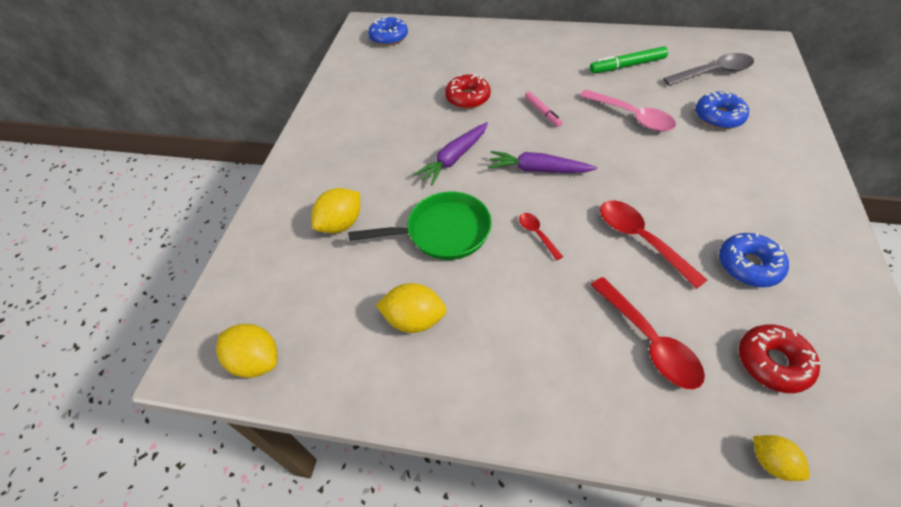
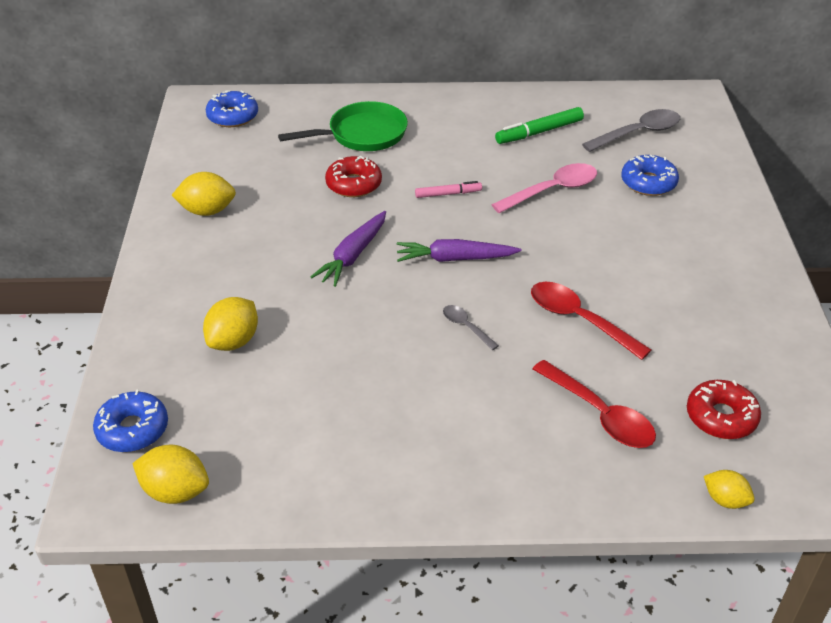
camera: 15 degrees left, 10 degrees down
(414, 319) = (347, 427): yellow lemon -> yellow lemon (207, 211)
(443, 232) = (358, 336): green pan -> green pan (362, 134)
(537, 234) = (466, 327): red spoon -> grey spoon
(542, 112) = (448, 194): pink marker -> pink marker turned 60 degrees counterclockwise
(631, 116) = (552, 190): pink spoon -> pink spoon turned 60 degrees counterclockwise
(748, 265) = (692, 332): blue donut -> blue donut (133, 429)

